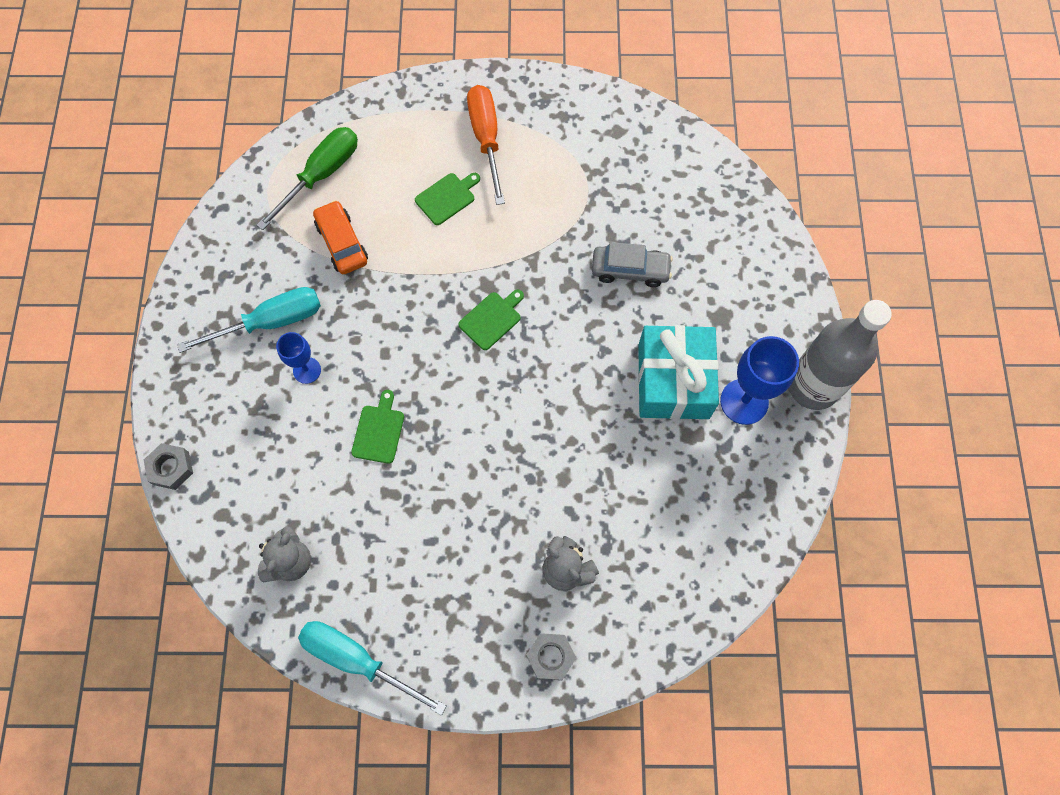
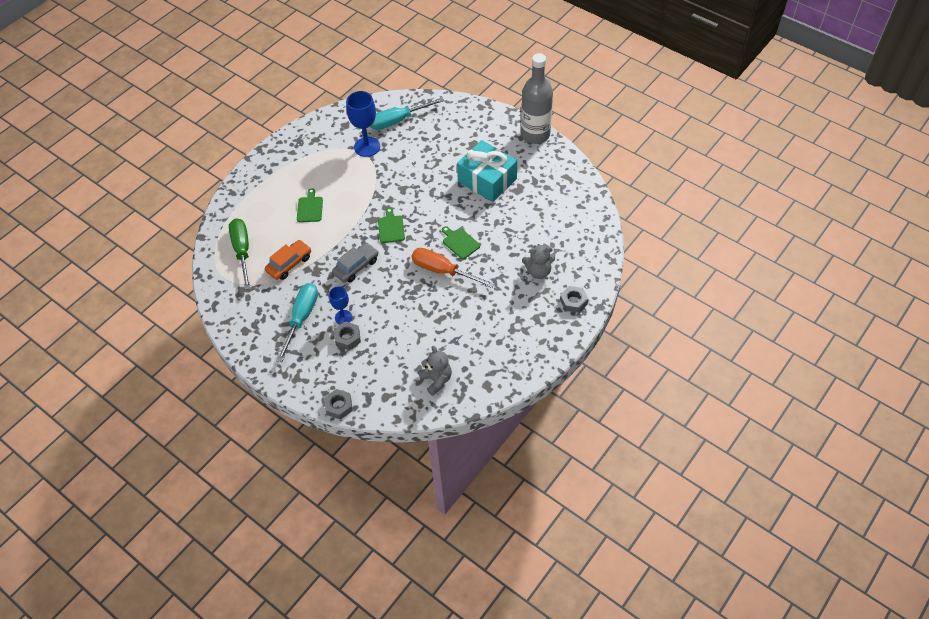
camera: 50 degrees left, 15 degrees down
(279, 400) = (347, 338): none -> grey nut
(342, 243) = (289, 264): orange car -> orange car turned 120 degrees clockwise
(357, 660) = (510, 379): turquoise screwdriver -> turquoise screwdriver (398, 121)
(378, 431) = (404, 305): green cutting board -> green cutting board (460, 242)
(486, 139) = (295, 175): orange screwdriver -> orange screwdriver (443, 271)
(630, 270) = (419, 162): grey car -> grey car (356, 266)
(744, 401) = (520, 162): blue goblet -> blue goblet (367, 147)

